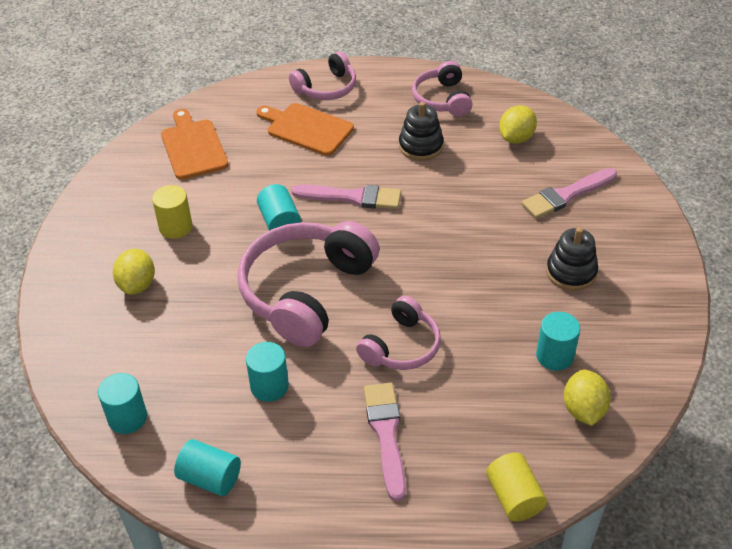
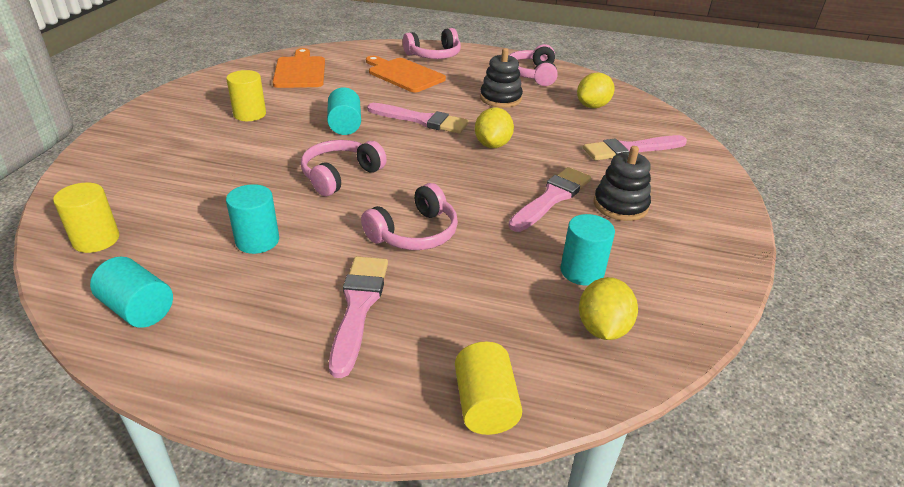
camera: 10 degrees right, 10 degrees down
(127, 418) = (96, 240): turquoise cylinder -> yellow cylinder
(137, 284) = (186, 145): yellow lemon -> yellow lemon (492, 145)
(306, 292) = (340, 175): pink headphones -> pink headphones, size x0.56
(508, 277) = (551, 198): none -> pink brush

